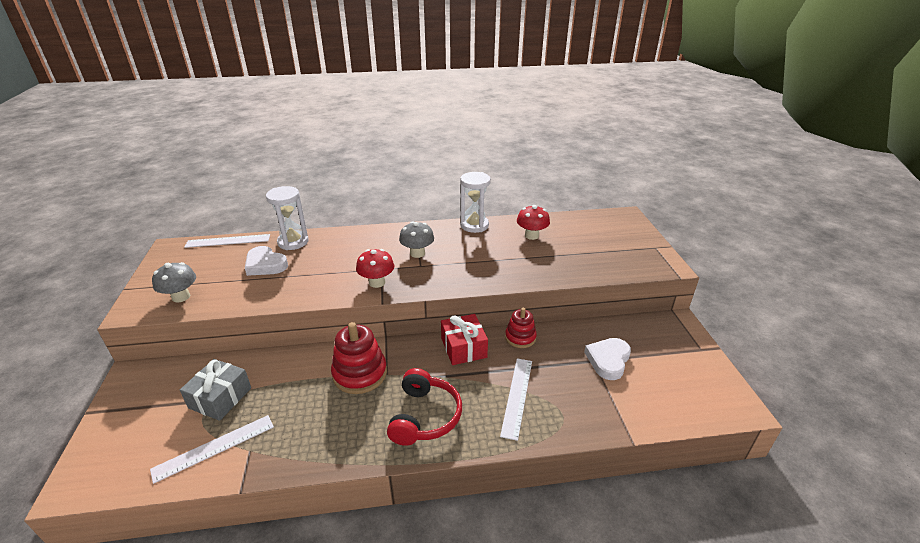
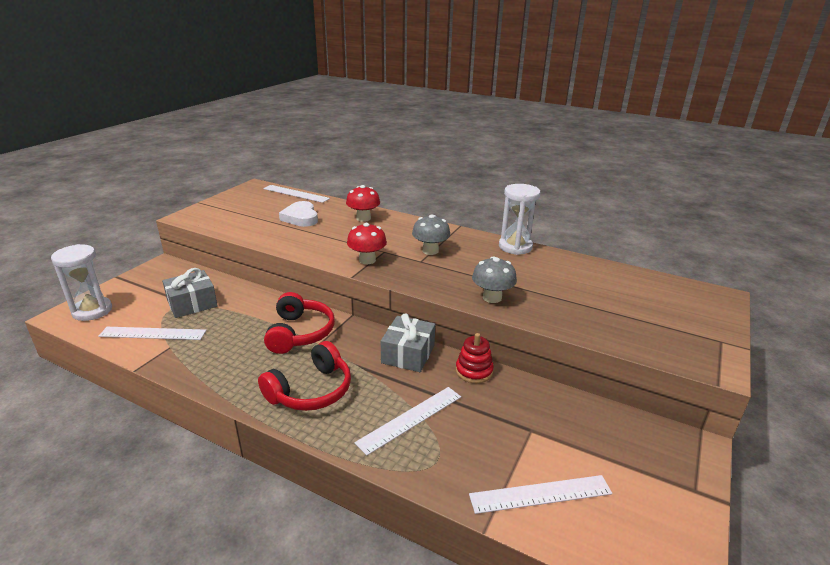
camera: 35 degrees right, 5 degrees down
(181, 297) = (222, 219): grey mushroom -> grey mushroom (492, 297)
(293, 242) = (340, 209): white hourglass -> white hourglass (92, 311)
(360, 373) = (300, 333): red stacking toy -> red headphones
(463, 347) = (408, 354): red gift -> grey gift
(531, 235) = (567, 275): red mushroom -> red mushroom (363, 218)
(608, 360) = (549, 438): white heart -> none
(637, 399) = (540, 494): none -> white ruler

